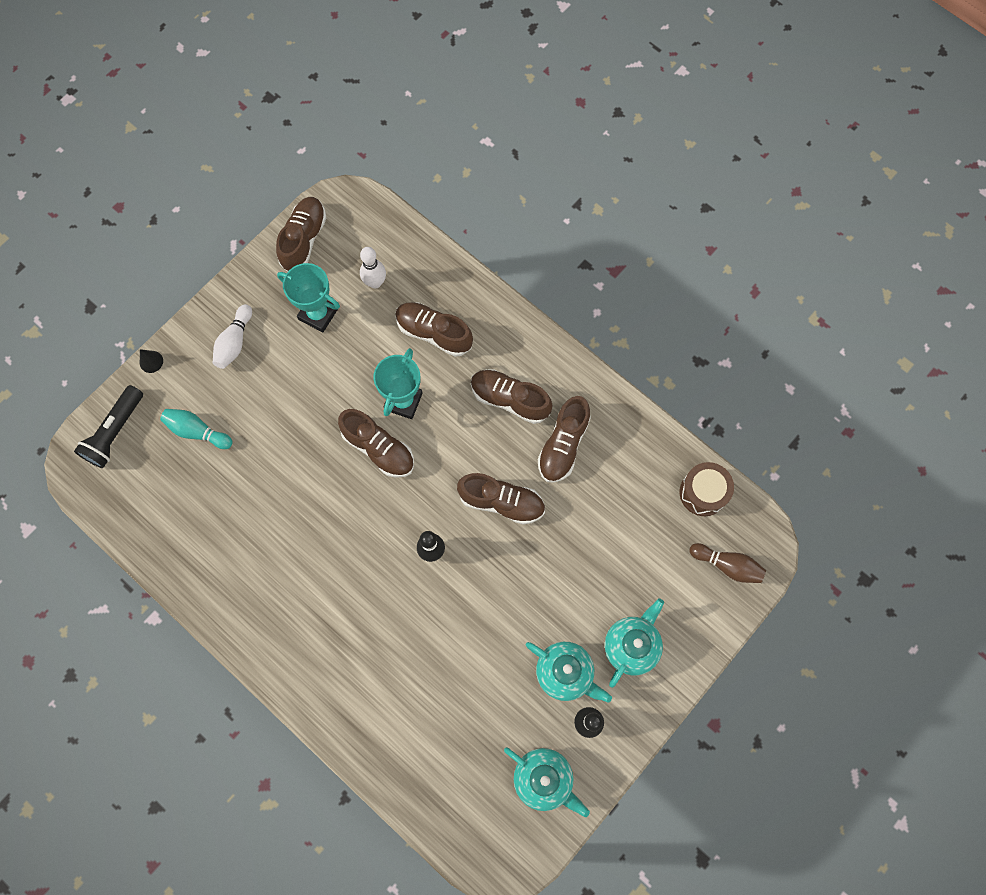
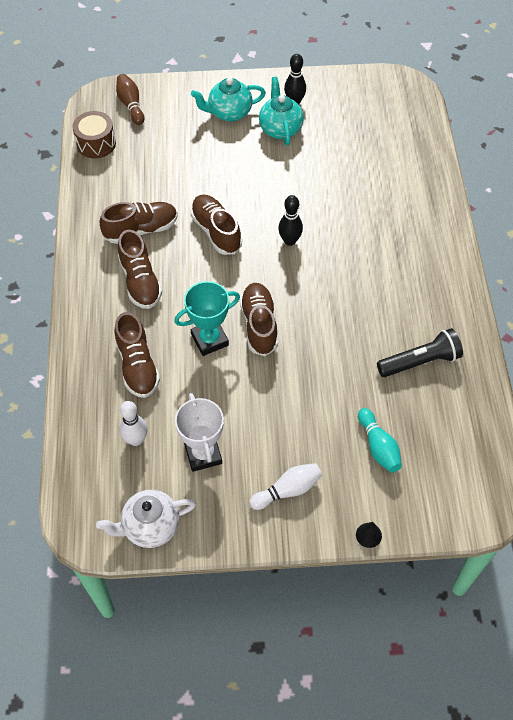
camera: 135 degrees left, 15 degrees down
(115, 432) = (445, 502): black flashlight -> black flashlight (420, 361)
(304, 239) = (150, 526): brown shoe -> white teapot
(318, 314) = (203, 454): turquoise trophy -> white trophy
(543, 779) = (346, 98): turquoise teapot -> none

